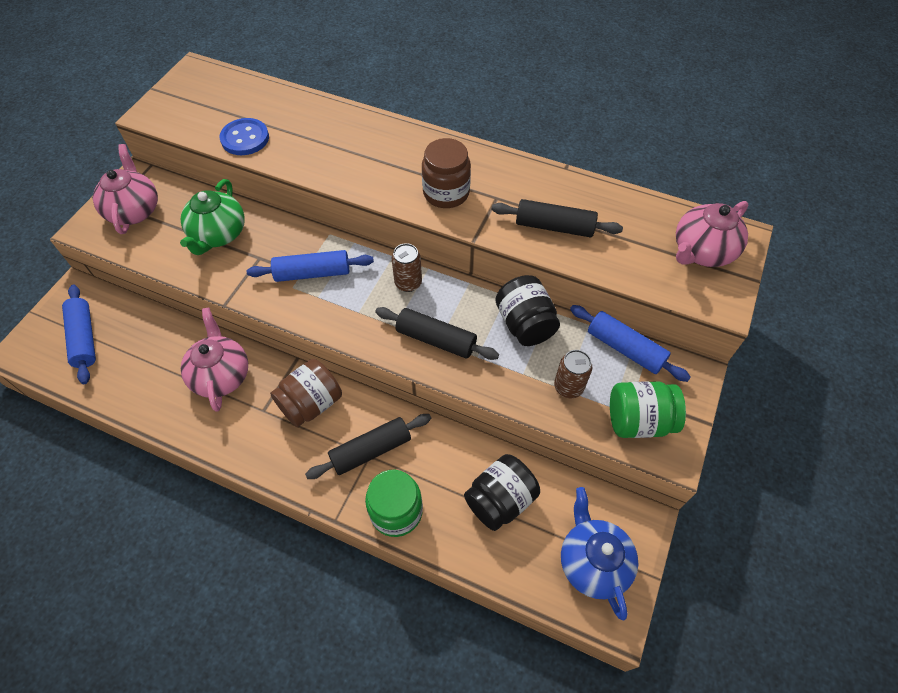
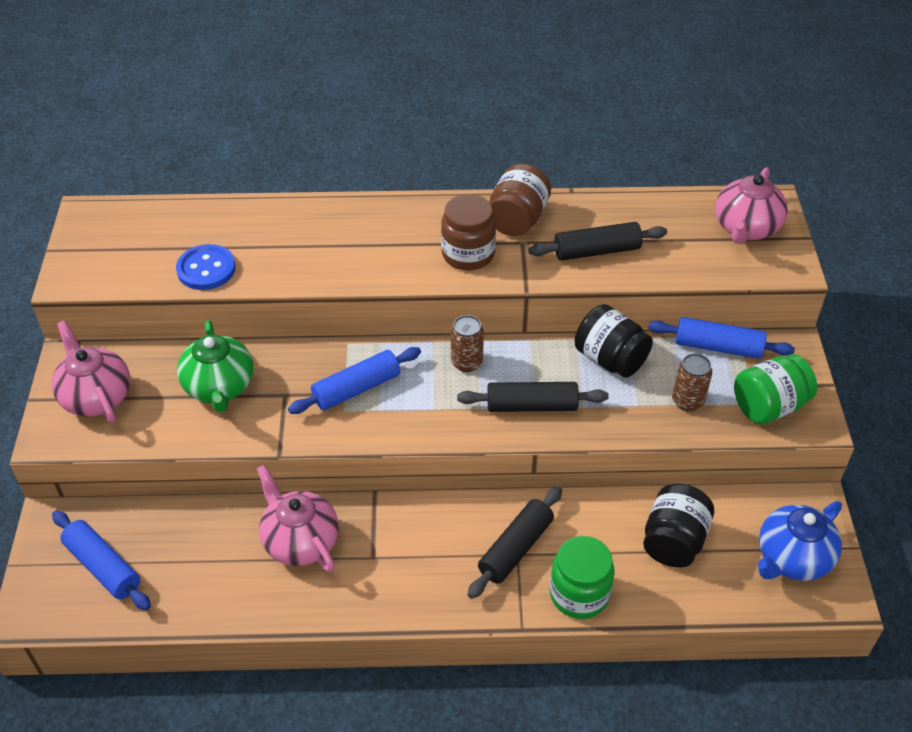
camera: 25 degrees left, 10 degrees down
(311, 403) = (421, 529): brown jar -> brown jar (517, 219)
(593, 562) = (792, 558): blue teapot -> blue teapot turned 90 degrees counterclockwise

